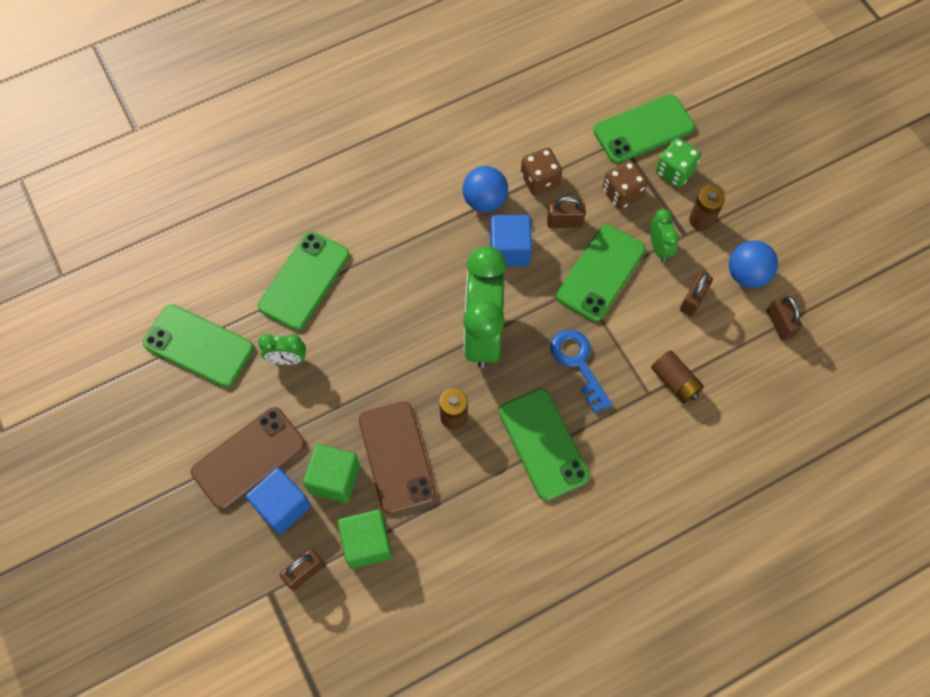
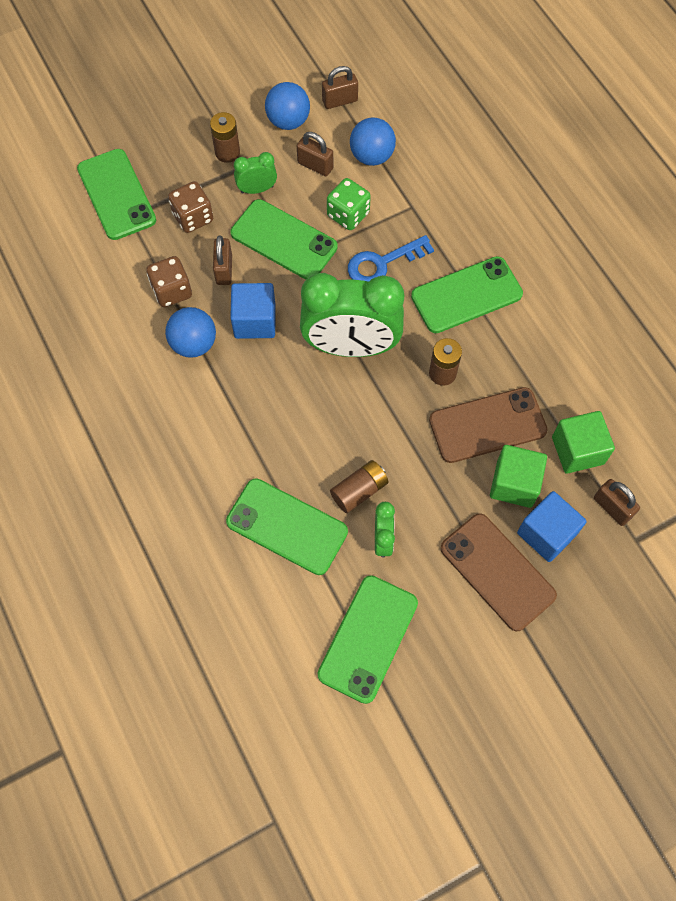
camera: 90 degrees left, 0 degrees up
(674, 171) = (170, 171): green dice -> green dice (348, 214)
(675, 382) = (399, 185): brown battery -> brown battery (359, 491)
(710, 355) = (371, 156): none -> blue ball

